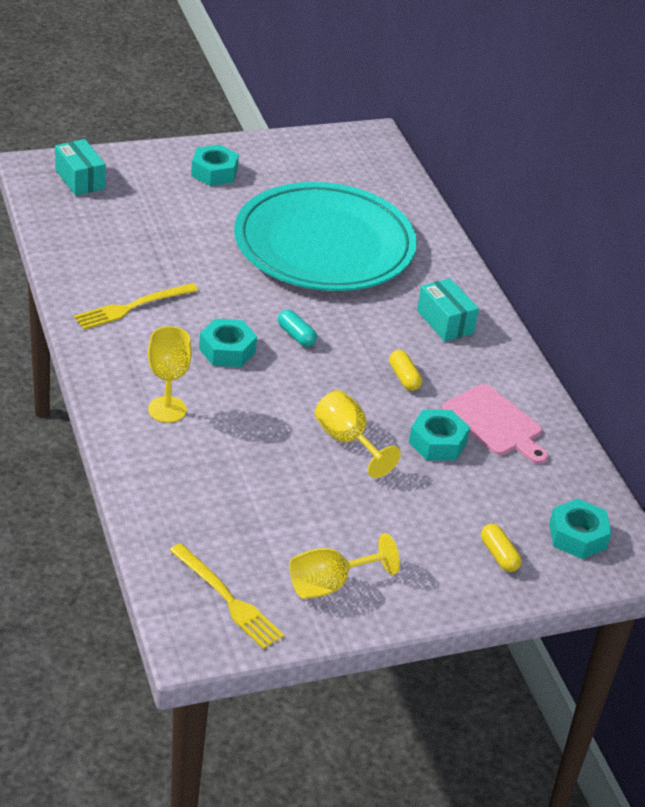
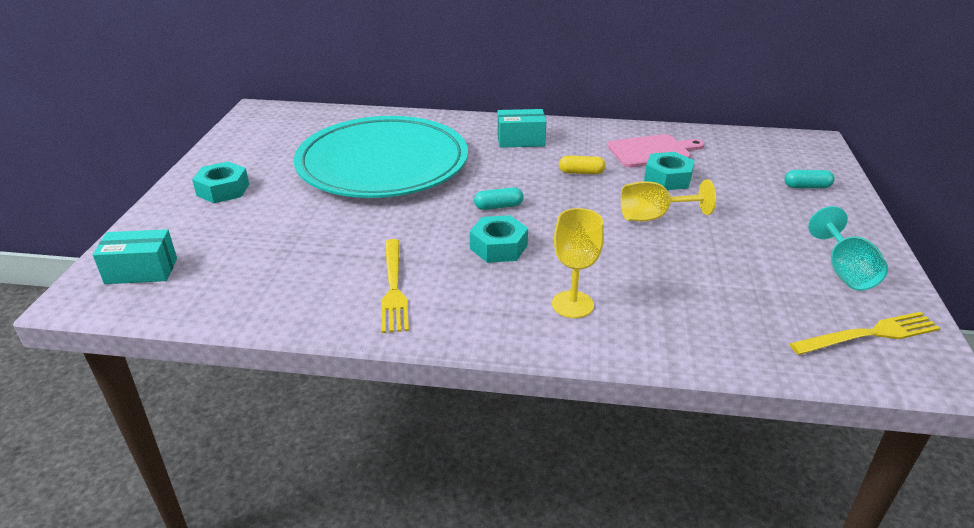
camera: 60 degrees left, 5 degrees down
(330, 584) = (845, 271): yellow goblet -> turquoise goblet
(499, 555) = (807, 187): yellow capsule -> turquoise capsule
(577, 536) = (786, 153): turquoise nut -> none

